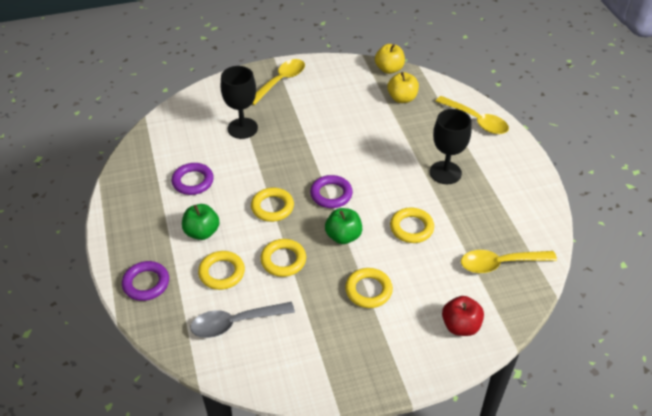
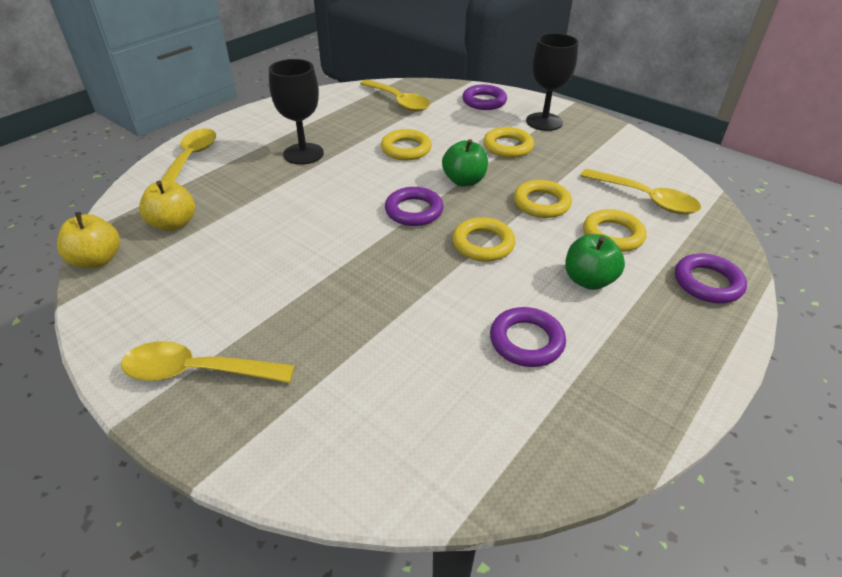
camera: 125 degrees left, 5 degrees down
(235, 323) = (645, 199): grey spoon -> yellow spoon
(242, 128) = (364, 352): black goblet -> black goblet (544, 122)
(460, 326) = (484, 101): red apple -> purple ring

